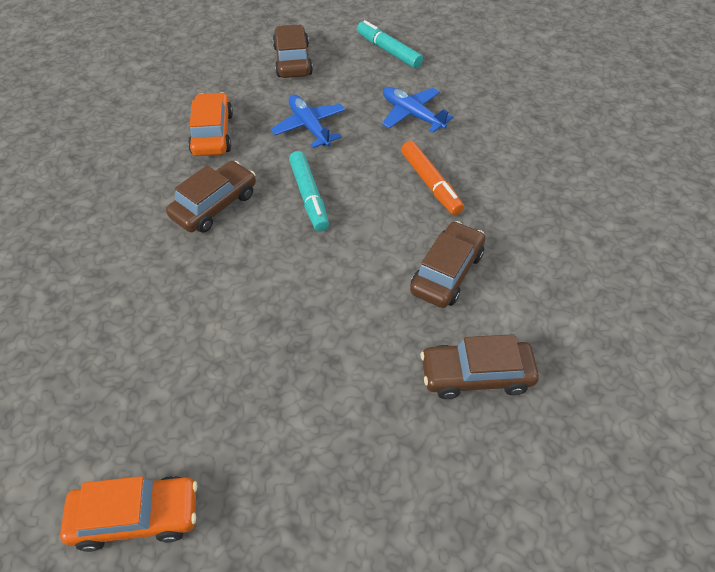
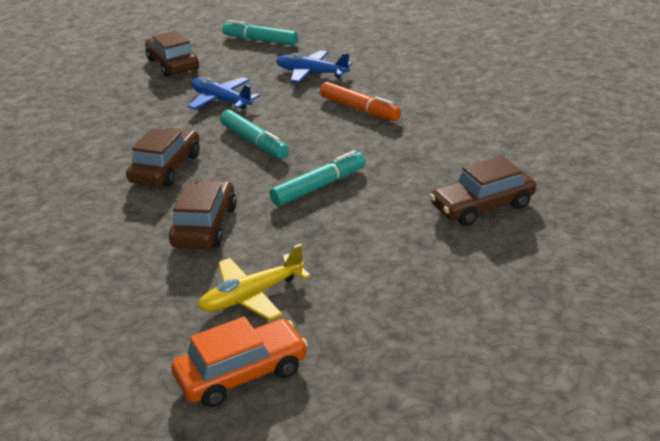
camera: 20 degrees left, 20 degrees down
(198, 413) = (251, 296): none -> yellow plane
(212, 133) = (128, 125): orange car -> none
(335, 283) = (319, 186): none -> turquoise marker
(446, 272) = (413, 156): brown car -> brown car (204, 226)

